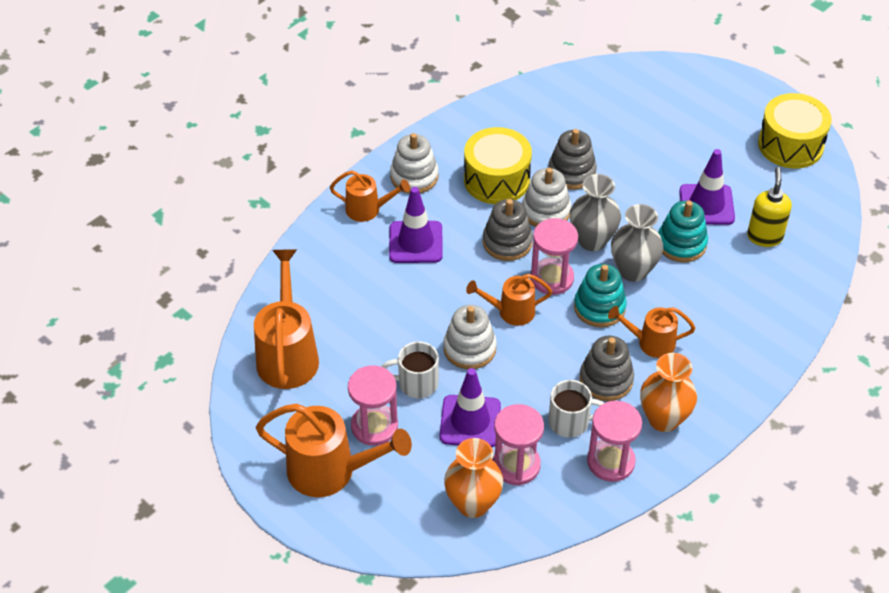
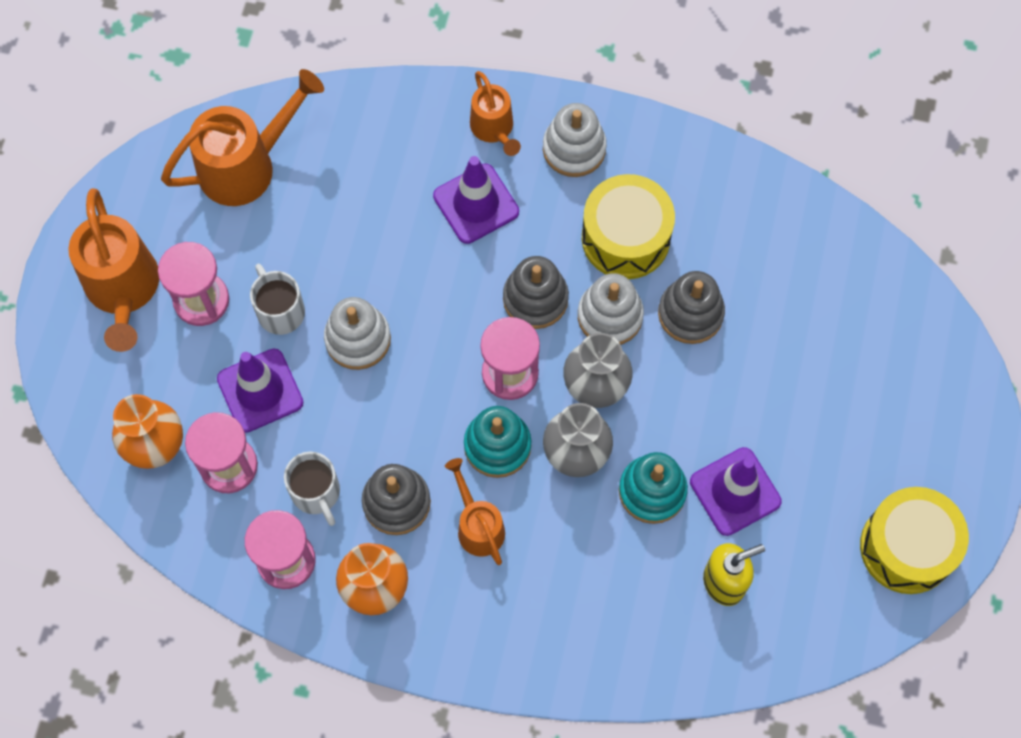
camera: 60 degrees right, 20 degrees up
(510, 312) = (434, 354): orange watering can -> none

